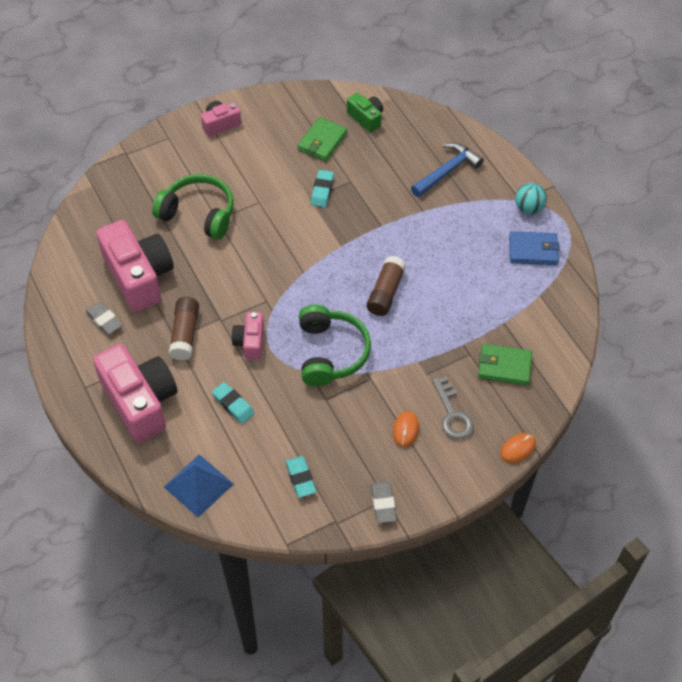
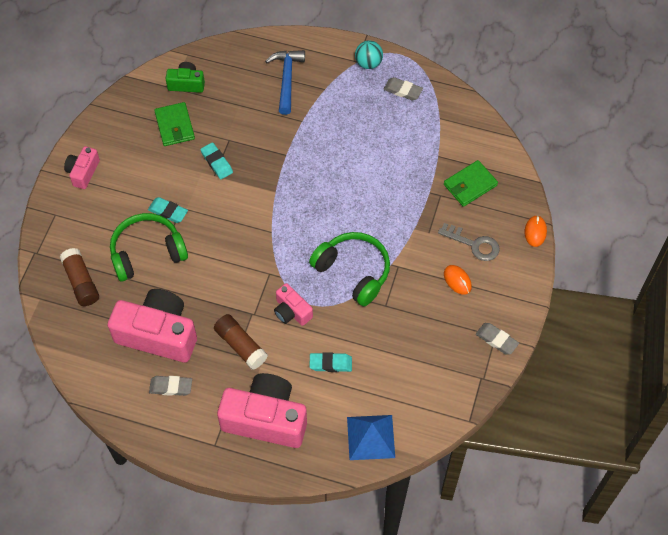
camera: 45 degrees left, 5 degrees up
(300, 478) = (429, 371): turquoise eraser -> turquoise eraser (168, 212)
(385, 292) = (342, 199): brown glue stick -> brown glue stick (81, 282)
(533, 250) = (403, 91): blue wallet -> grey eraser

